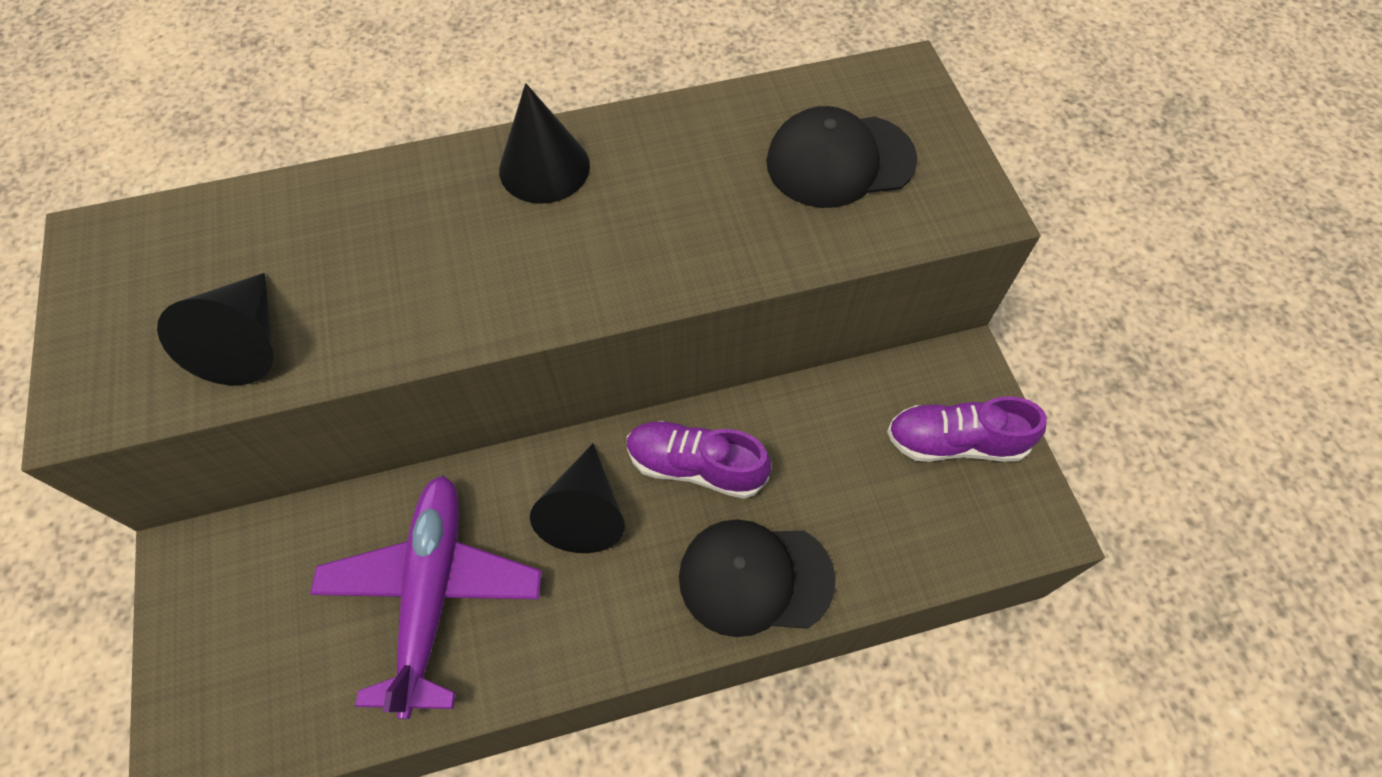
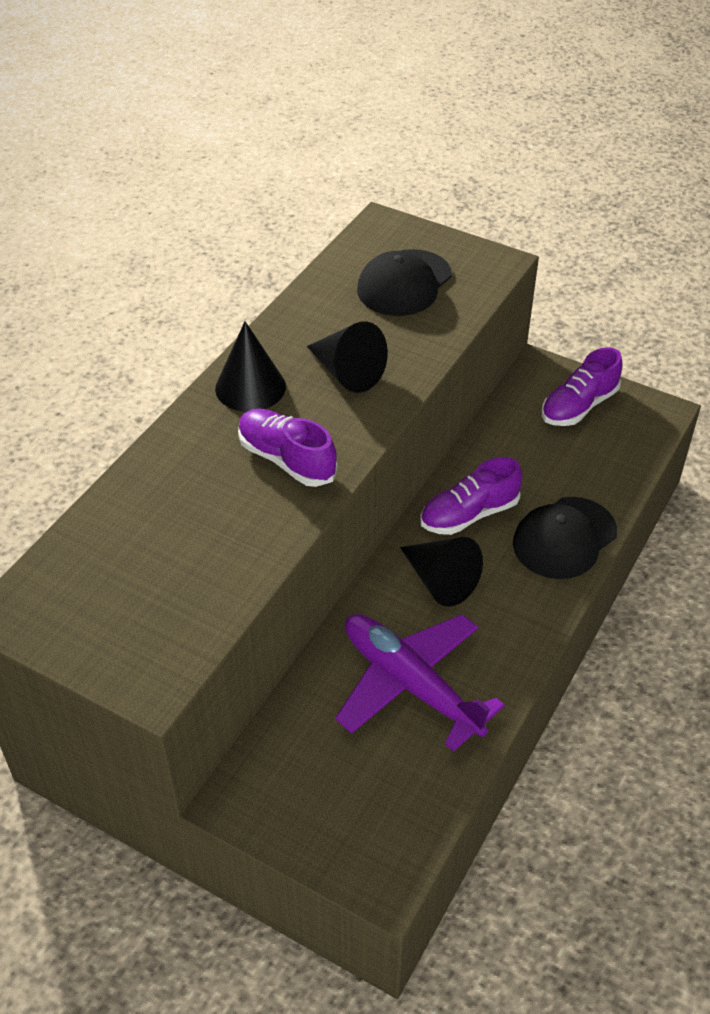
camera: 45 degrees left, 15 degrees down
(246, 343) = (204, 582): black cone -> black cone (347, 373)
(473, 274) = (286, 460): none -> purple shoe

